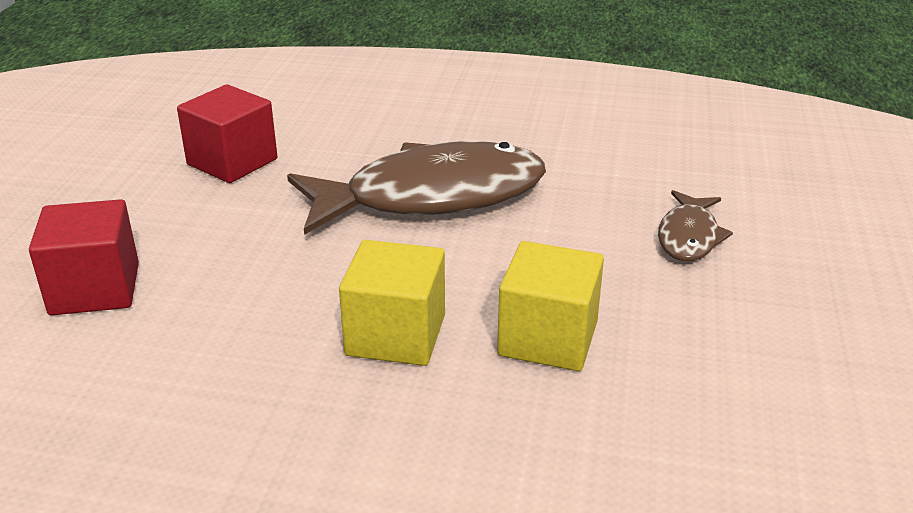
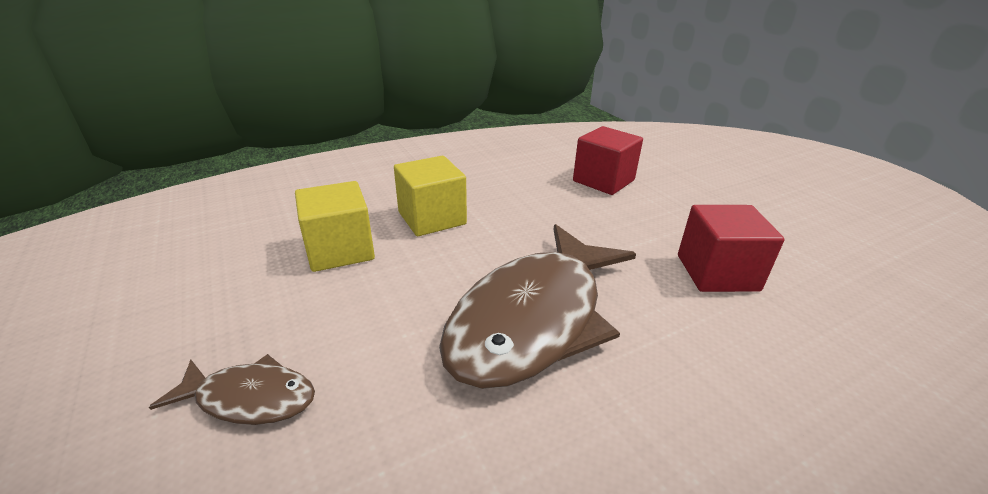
camera: 140 degrees right, 0 degrees up
(689, 236) = (250, 398): brown fish -> brown fish turned 120 degrees clockwise

